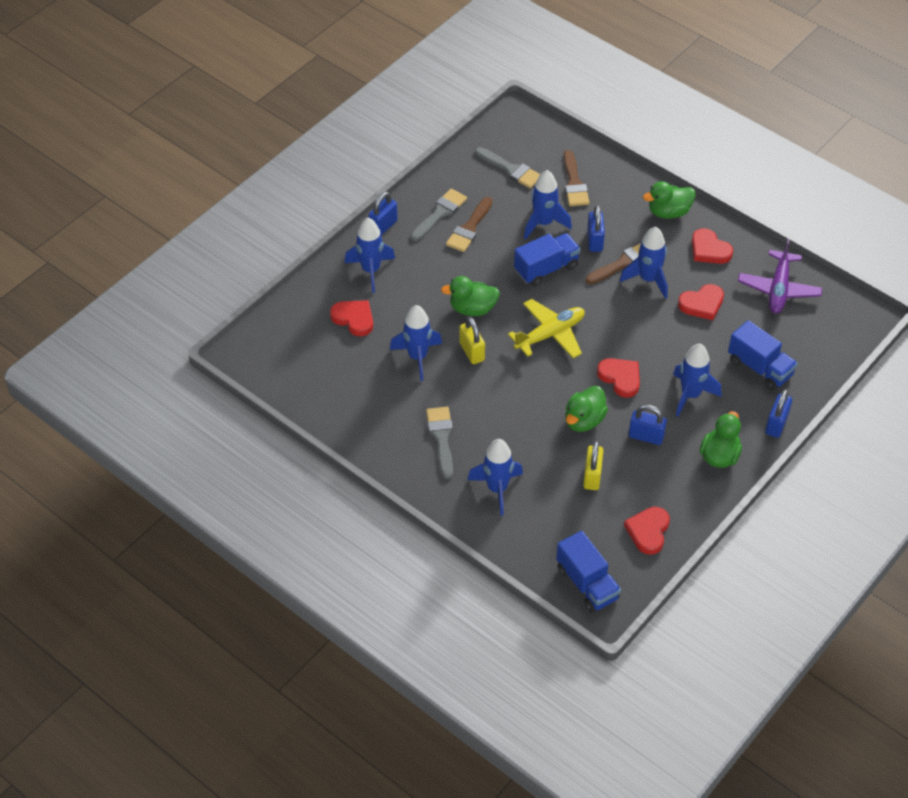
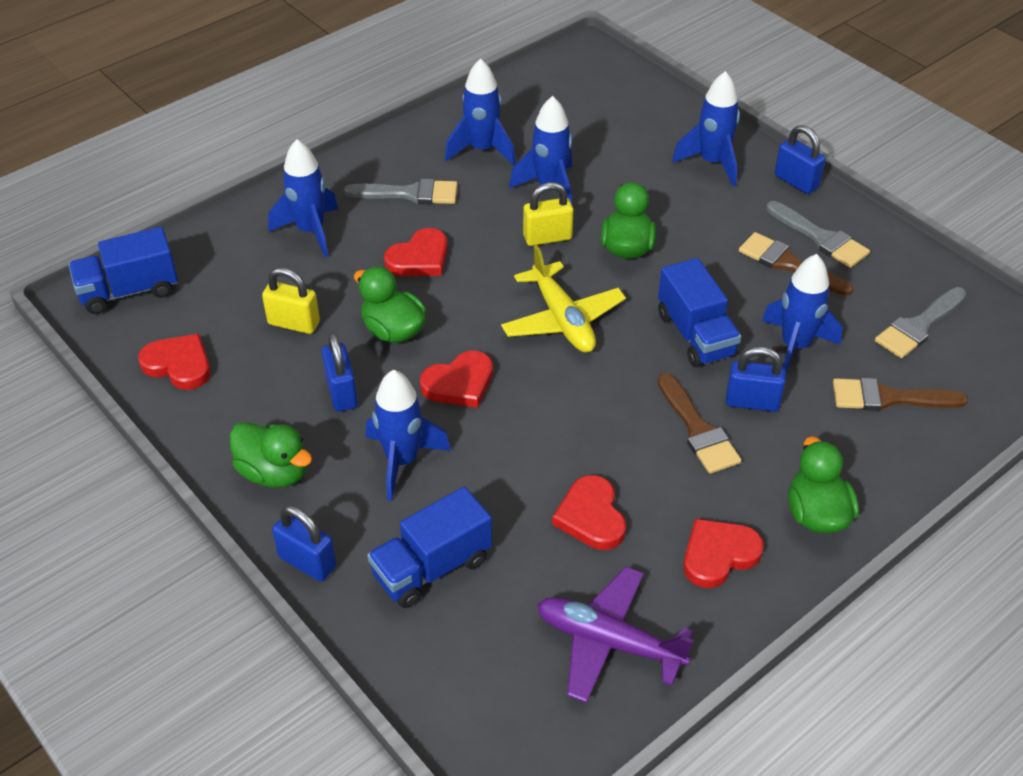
camera: 100 degrees right, 5 degrees down
(354, 319) = (628, 141): red heart -> red heart (419, 258)
(646, 436) = (341, 392): blue padlock -> blue padlock turned 45 degrees counterclockwise
(648, 279) = (657, 455): blue rocket -> blue rocket (482, 150)

